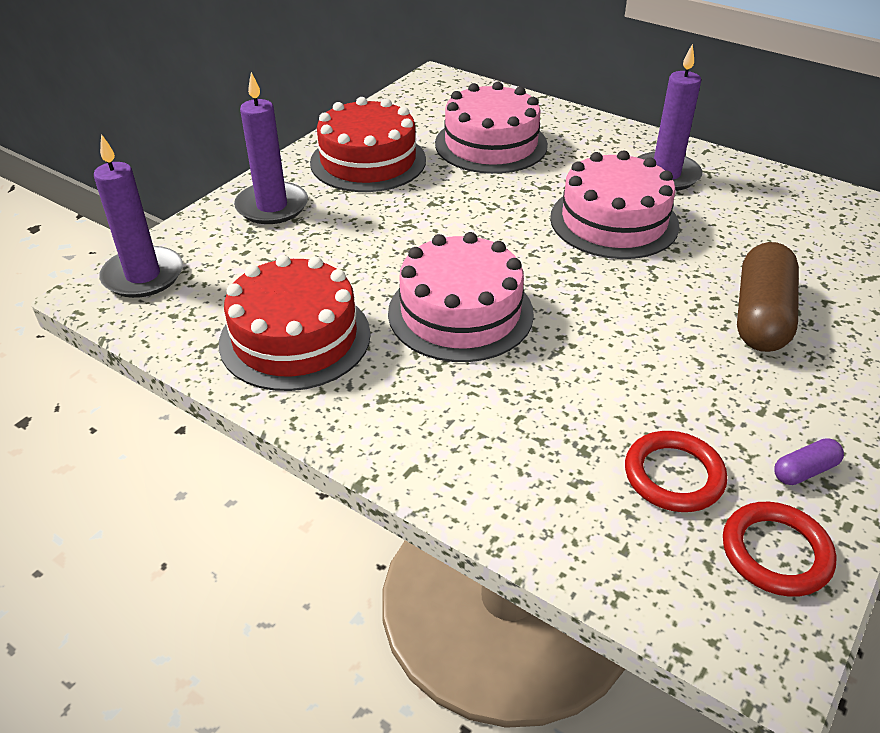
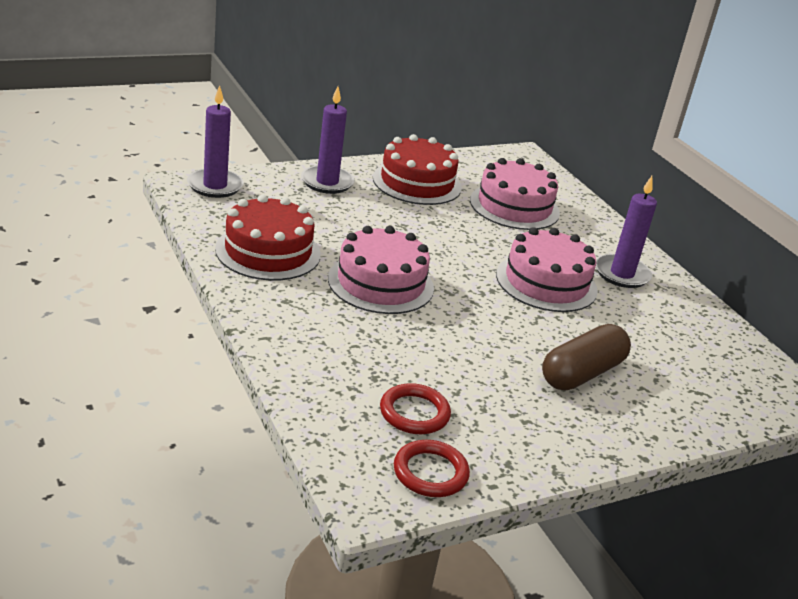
camera: 25 degrees right, 10 degrees down
(804, 471) = (501, 451): purple capsule -> none

